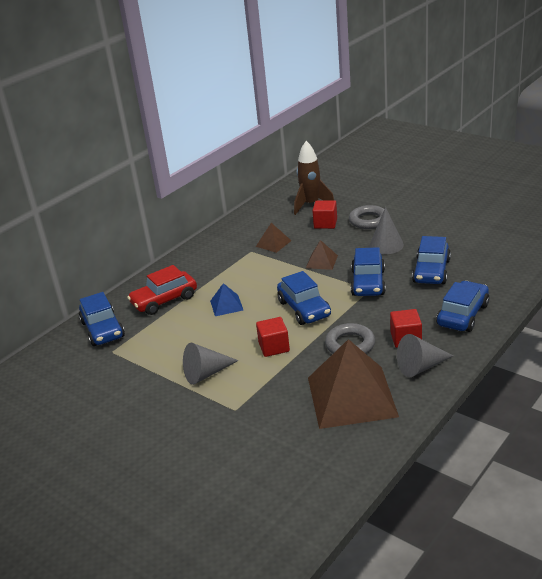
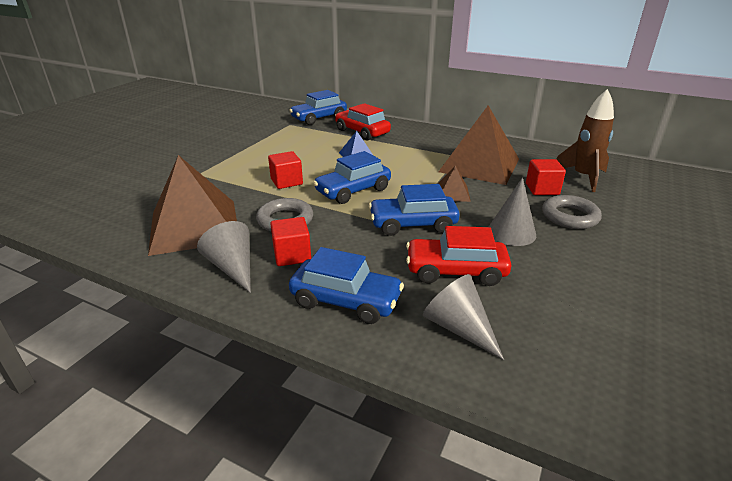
camera: 75 degrees right, 0 degrees up
(206, 373) = (252, 158): grey cone -> grey cone (459, 328)
(273, 243) = (479, 165): brown pyramid -> brown pyramid, size x2.25
(431, 271) = (455, 271): blue car -> red car

